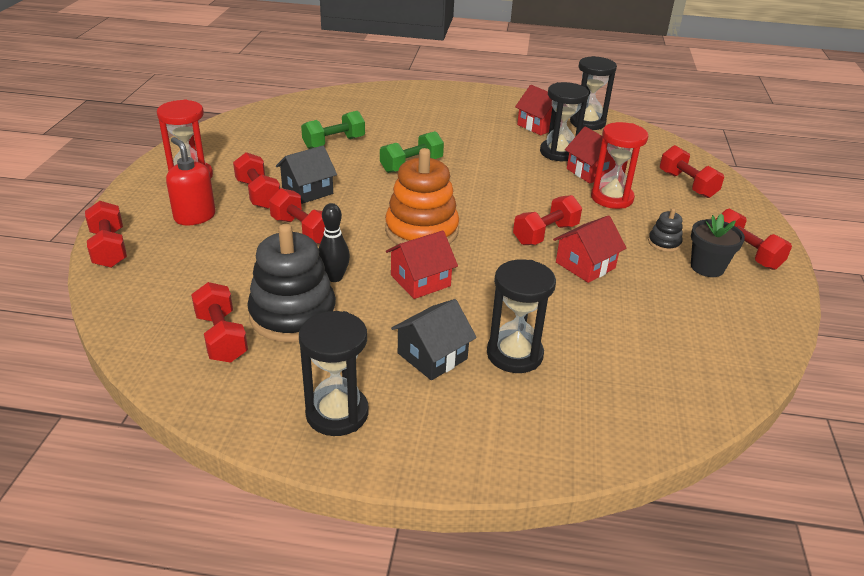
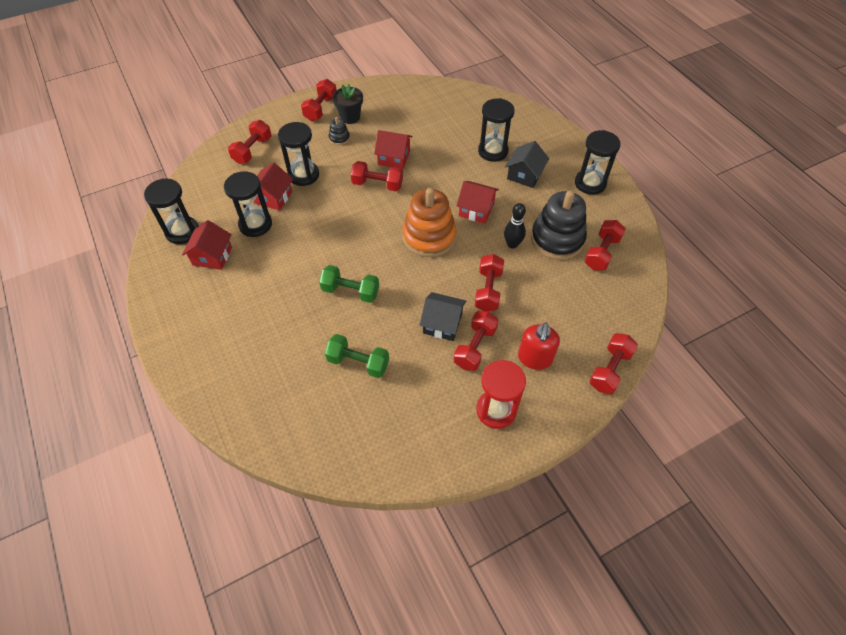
camera: 125 degrees left, 20 degrees up
(432, 356) = (524, 175): black house -> black house turned 75 degrees counterclockwise
(611, 198) = (303, 175): red hourglass -> black hourglass

